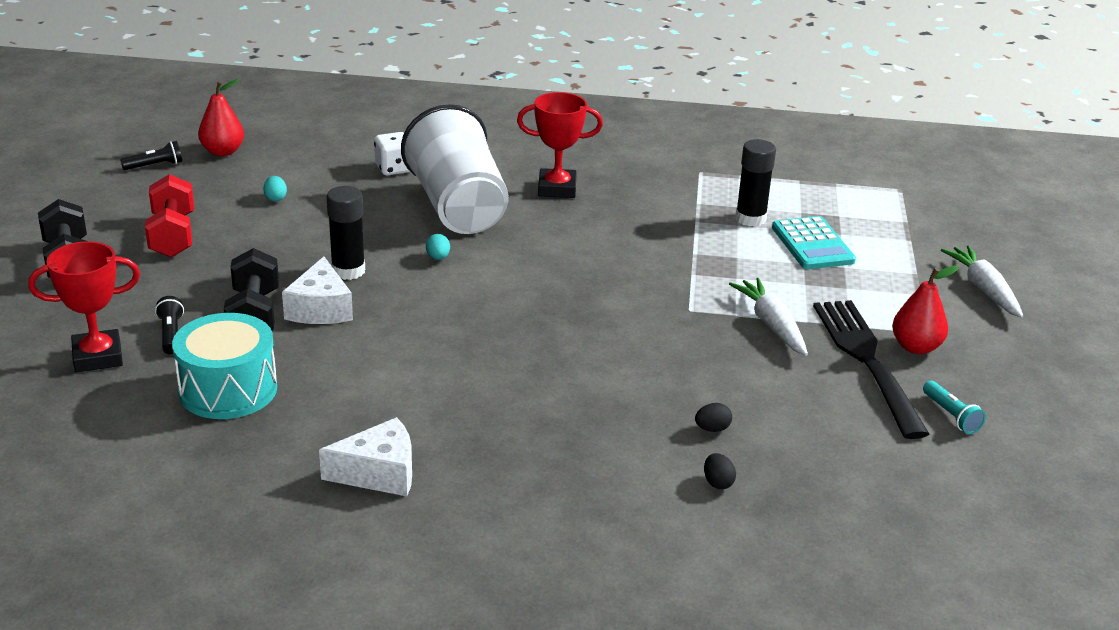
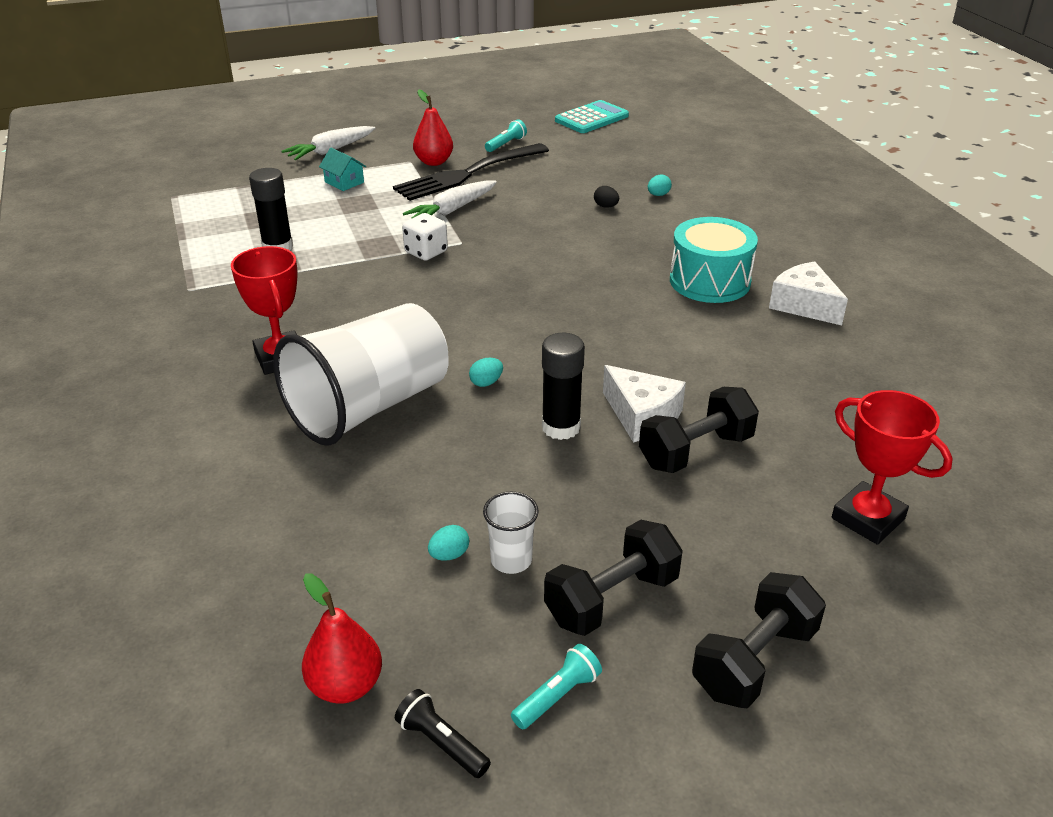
camera: 115 degrees left, 5 degrees up
(136, 200) = (557, 696): none -> turquoise flashlight
(171, 334) = (781, 489): black flashlight -> none
(173, 236) = (611, 599): red dumbbell -> black dumbbell
(228, 390) = (809, 413): turquoise drum -> turquoise drum (709, 281)
(245, 215) = (511, 560): none -> white cup
(320, 309) = (642, 416): white cheese -> white cheese turned 75 degrees clockwise
(394, 168) = (300, 488): white dice -> white dice (426, 252)
(717, 483) = (658, 195): black egg -> turquoise egg
(812, 244) = (307, 215): turquoise calculator -> turquoise calculator (591, 118)
(885, 279) = (344, 182): none -> turquoise house

